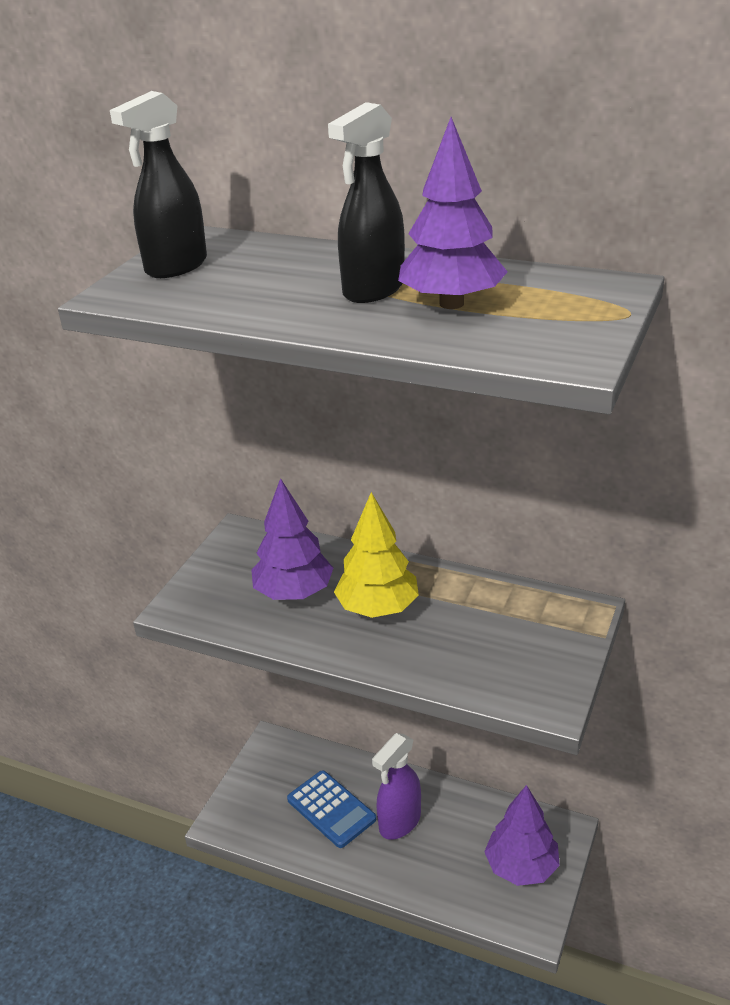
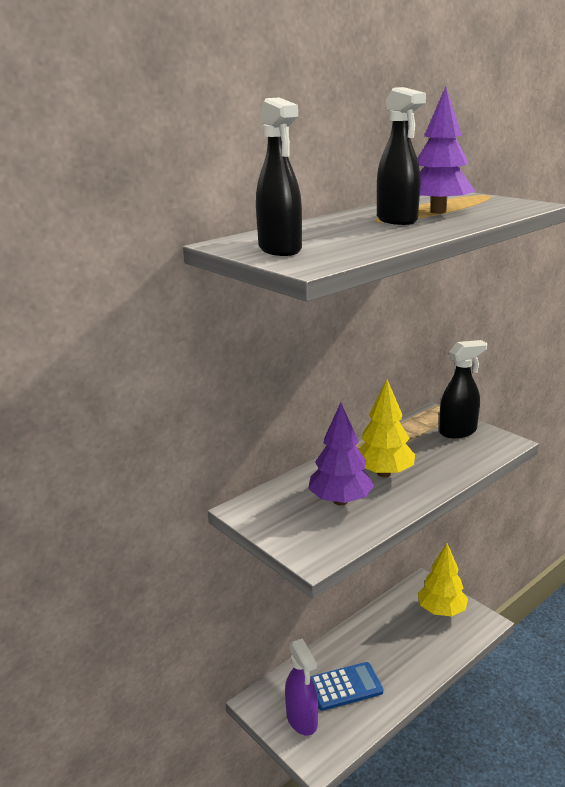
camera: 65 degrees left, 10 degrees down
(399, 822) = (377, 654): purple spray bottle -> purple spray bottle (302, 720)
(521, 867) = (441, 610): purple tree -> yellow tree
(544, 647) = (458, 431): none -> black spray bottle

